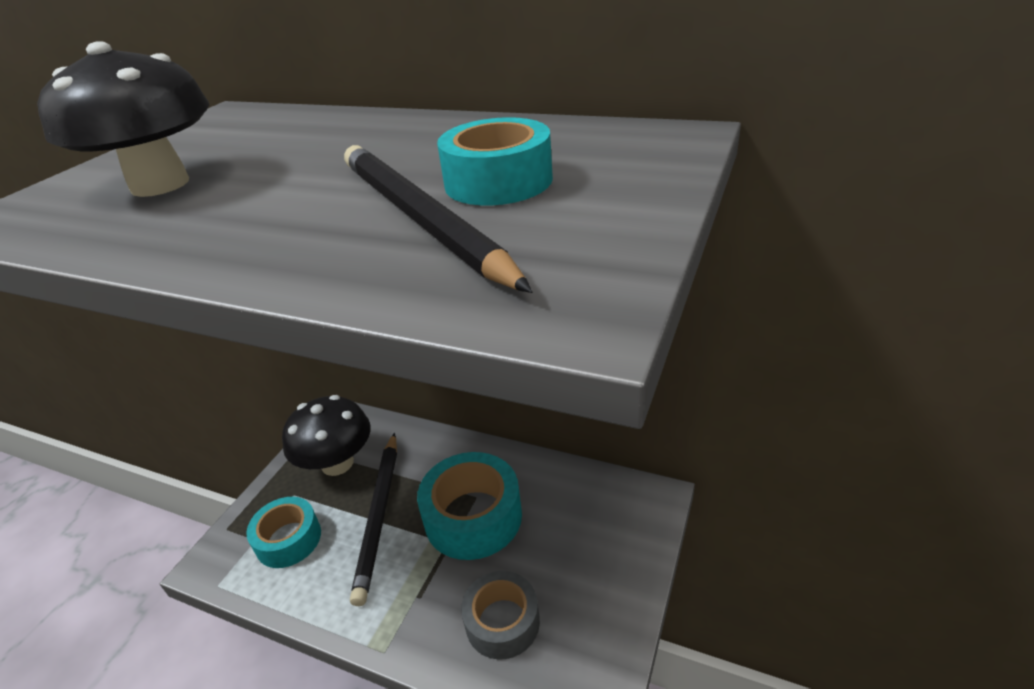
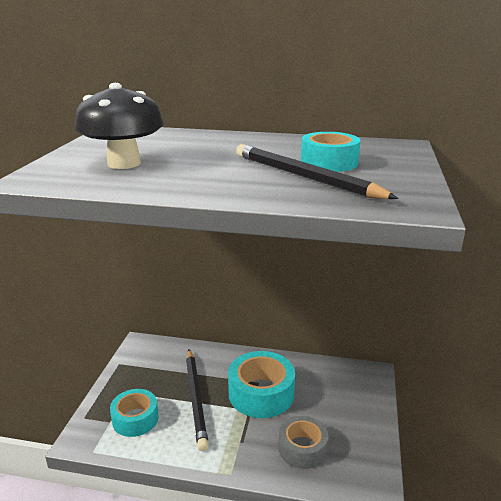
camera: 15 degrees left, 10 degrees down
(337, 463) = (152, 371): black mushroom -> none

